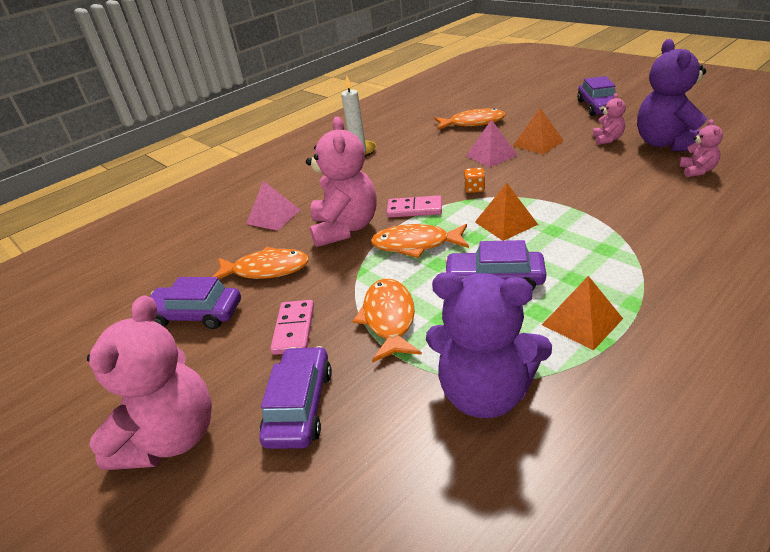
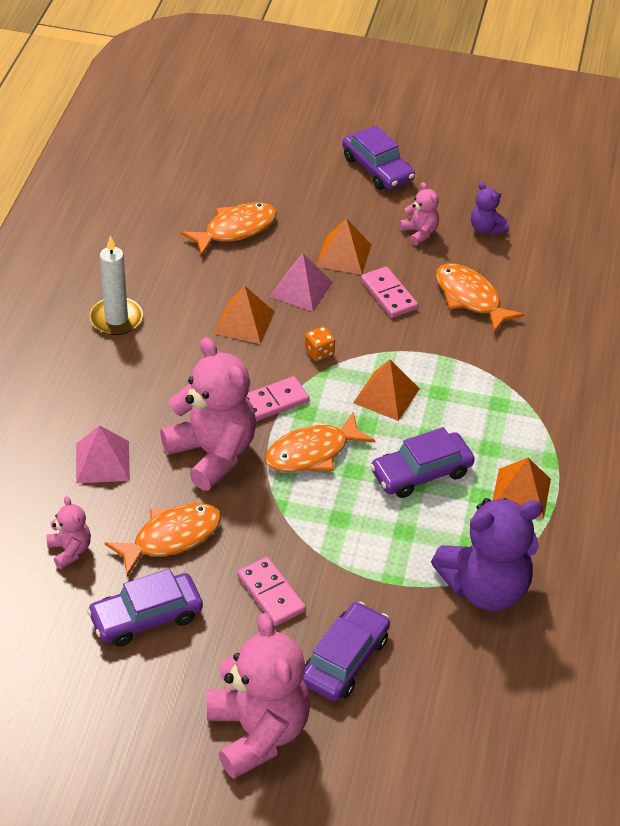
camera: 40 degrees left, 10 degrees up
(300, 405) = (345, 660): purple car -> purple car turned 60 degrees clockwise
(389, 319) = (354, 549): orange fish -> orange fish (470, 298)
(436, 165) = (244, 322): none -> orange pyramid
(556, 167) = (389, 294): none -> pink domino
(667, 144) = (486, 229): purple teddy bear -> purple teddy bear, size x0.47
(697, 171) = (533, 269): pink teddy bear -> pink teddy bear (70, 550)

